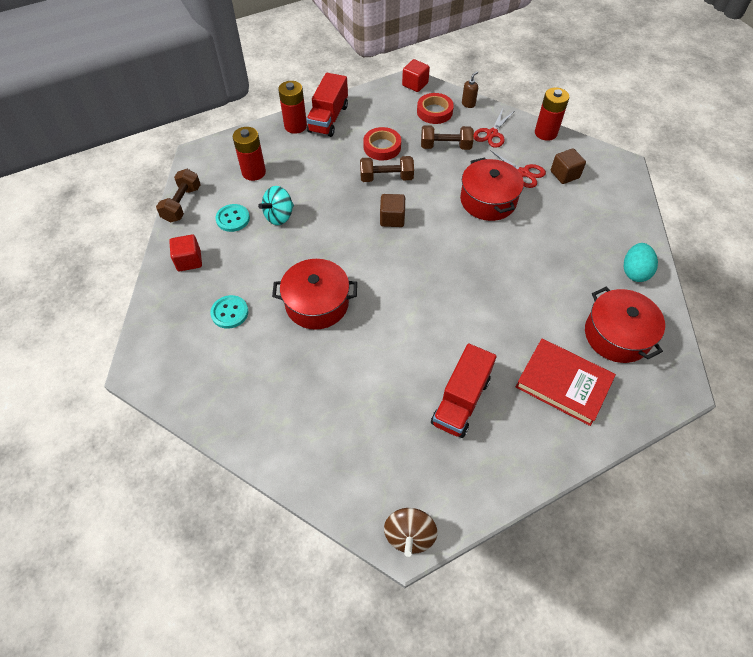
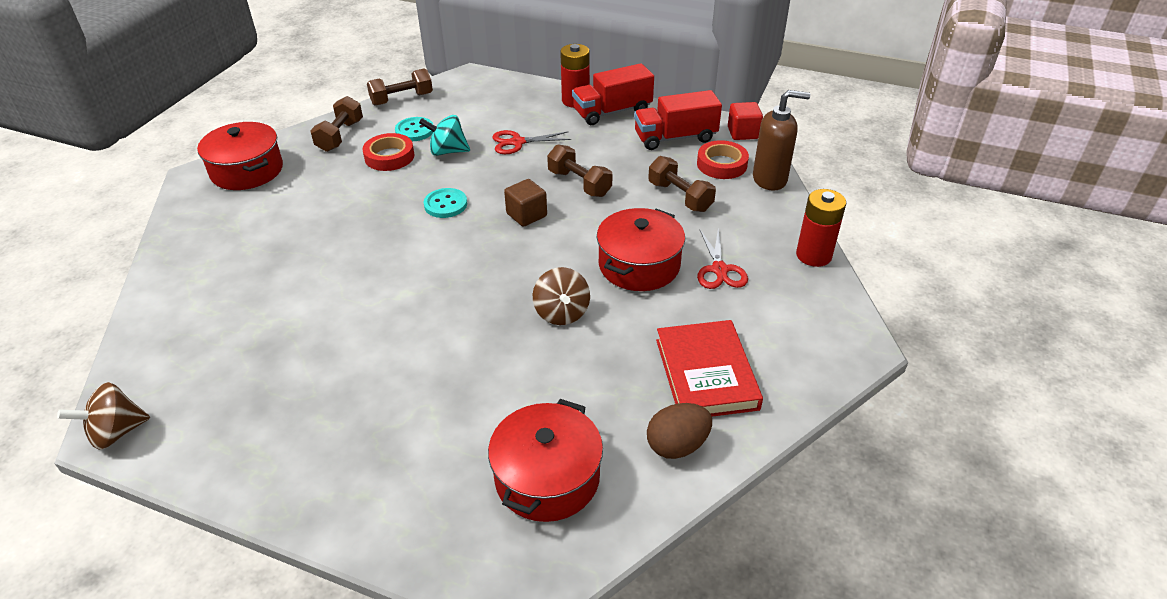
camera: 50 degrees right, 15 degrees down
(189, 261) = (340, 136): red cube -> brown dumbbell
(229, 313) = (301, 186): turquoise button -> turquoise button (445, 204)
(253, 172) = (485, 111): red battery -> none
(317, 303) = (361, 227): red pot -> red pot (247, 171)
(382, 147) = (619, 159): red tape -> red tape (389, 156)
(460, 401) = (321, 386): red truck -> red truck (675, 138)
(468, 104) = (770, 179): brown soap dispenser -> brown soap dispenser, size x2.02
(492, 134) = (749, 217): red scissors -> red scissors (517, 142)
(497, 256) = (561, 313): none -> brown spinning top
(563, 383) = (420, 461): red book -> red book (706, 374)
(564, 174) = (765, 303): brown cube -> none
(634, 272) = (677, 445): turquoise egg -> brown egg

